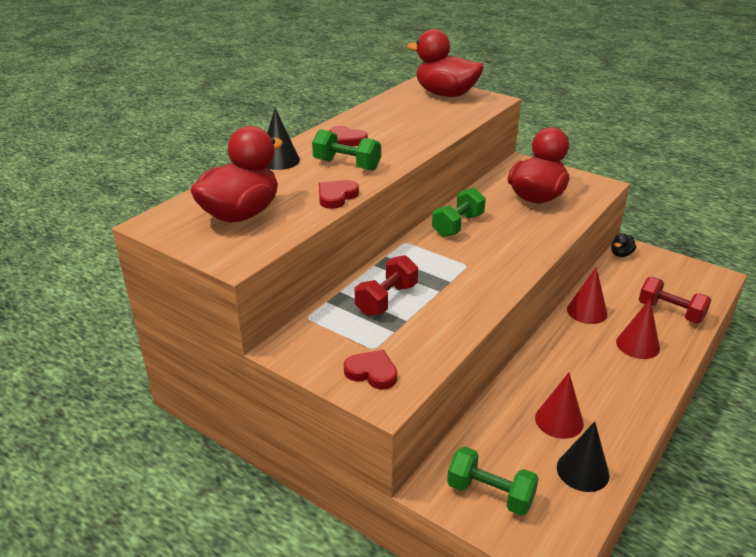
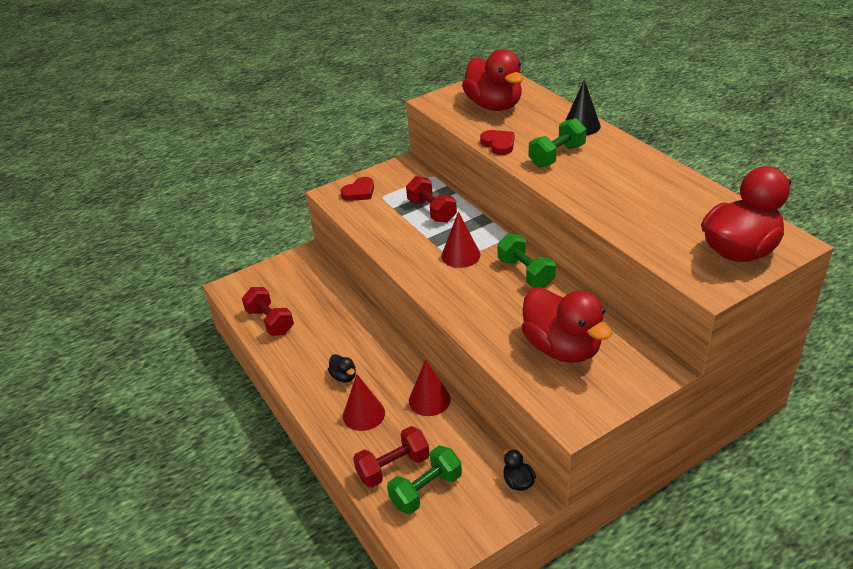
camera: 115 degrees right, 5 degrees up
(346, 140) = (614, 162): red heart -> none
(490, 494) = (286, 275): green dumbbell -> green dumbbell (426, 490)
(559, 420) = (317, 327): red cone -> red cone (460, 255)
(582, 471) = (270, 322): black cone -> red dumbbell
(608, 373) = (344, 376): none -> black duck

